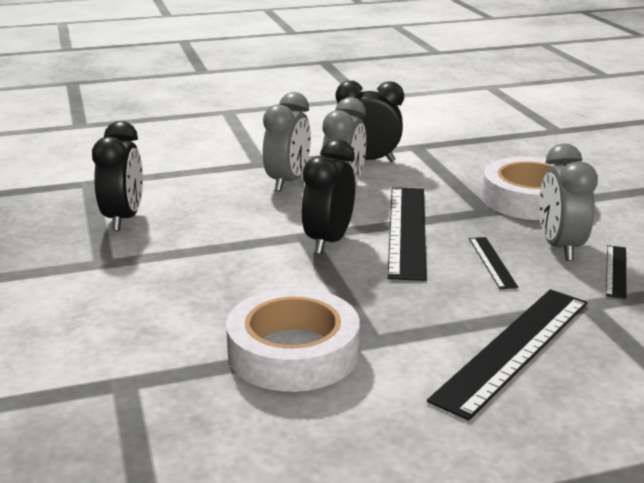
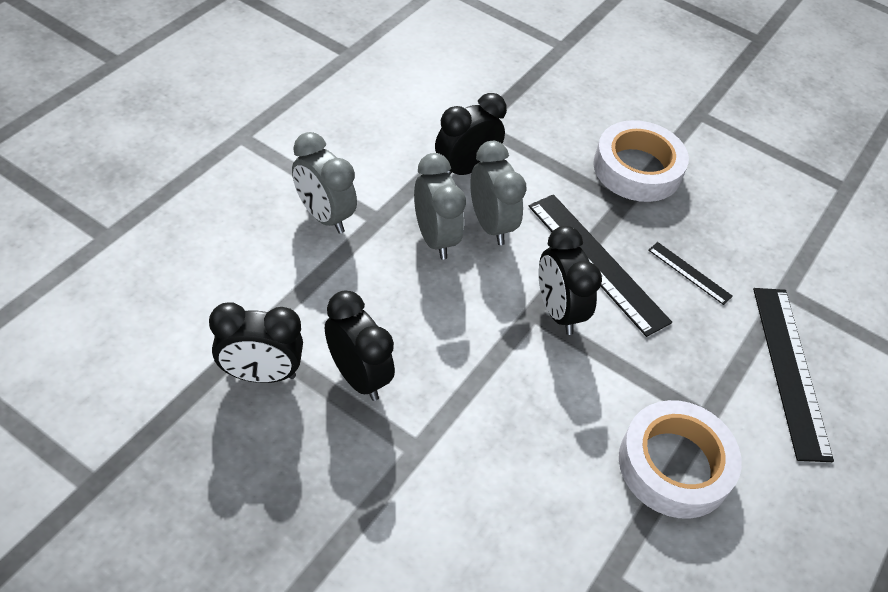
camera: 45 degrees left, 25 degrees up
(66, 197) = (261, 374): none -> black clock
(560, 247) = (712, 227): grey clock -> grey clock (324, 216)
(615, 271) = (767, 239): black ruler -> none

